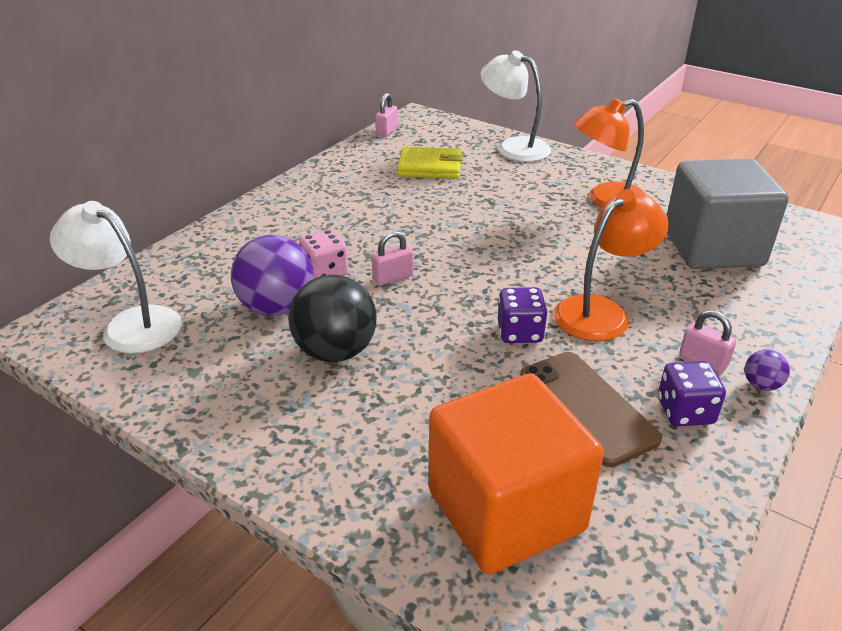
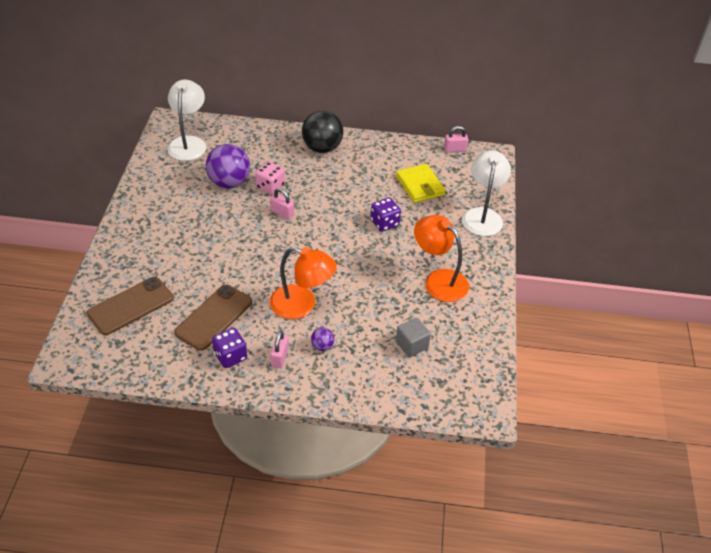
camera: 60 degrees right, 10 degrees up
(335, 351) = (207, 216): black ball -> black ball (322, 148)
(506, 510) = (130, 306): orange cube -> brown phone
(520, 332) = (262, 277): purple dice -> purple dice (384, 223)
(712, 248) = (411, 345): grey cube -> grey cube, size x0.43
(761, 385) = (271, 385): purple ball -> purple ball (322, 346)

